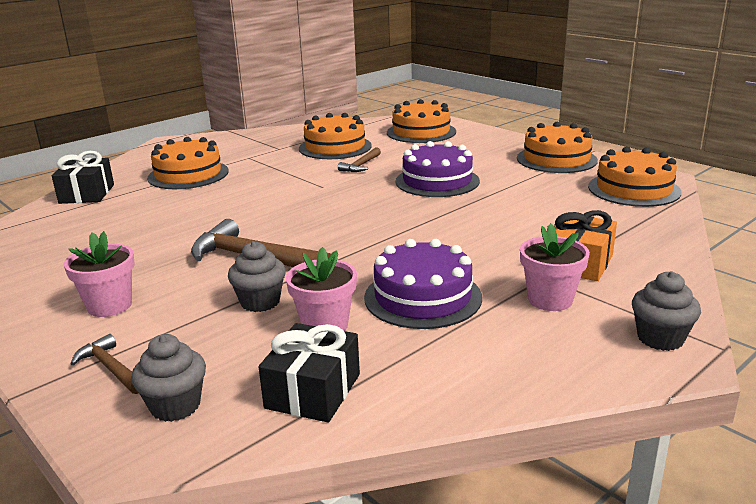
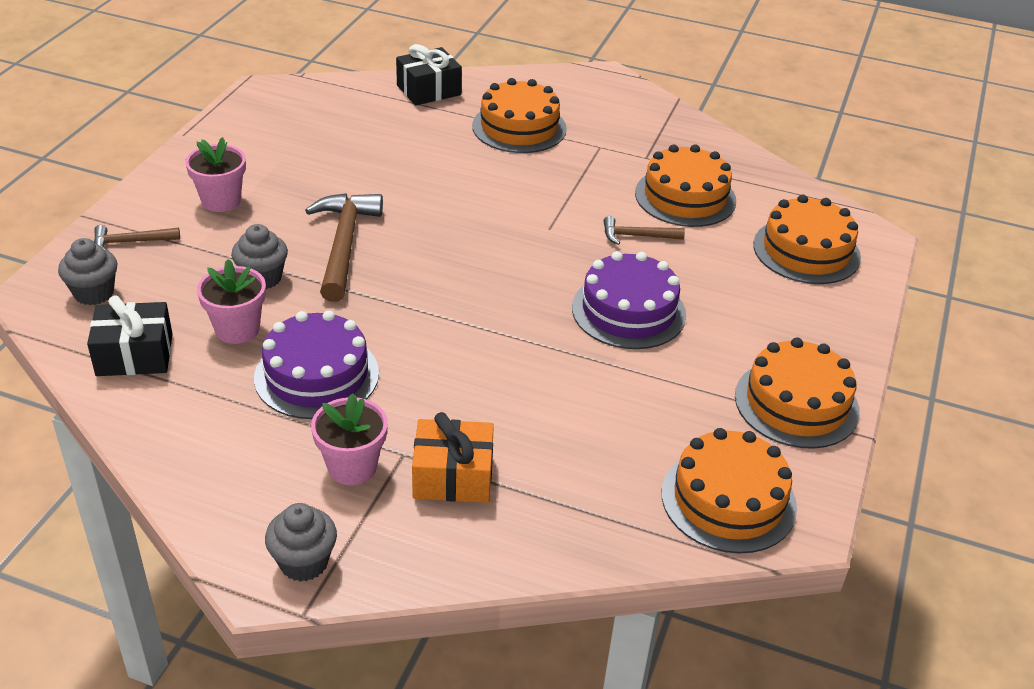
camera: 60 degrees right, 15 degrees up
(110, 368) = (131, 242): brown hammer -> brown hammer turned 120 degrees counterclockwise

